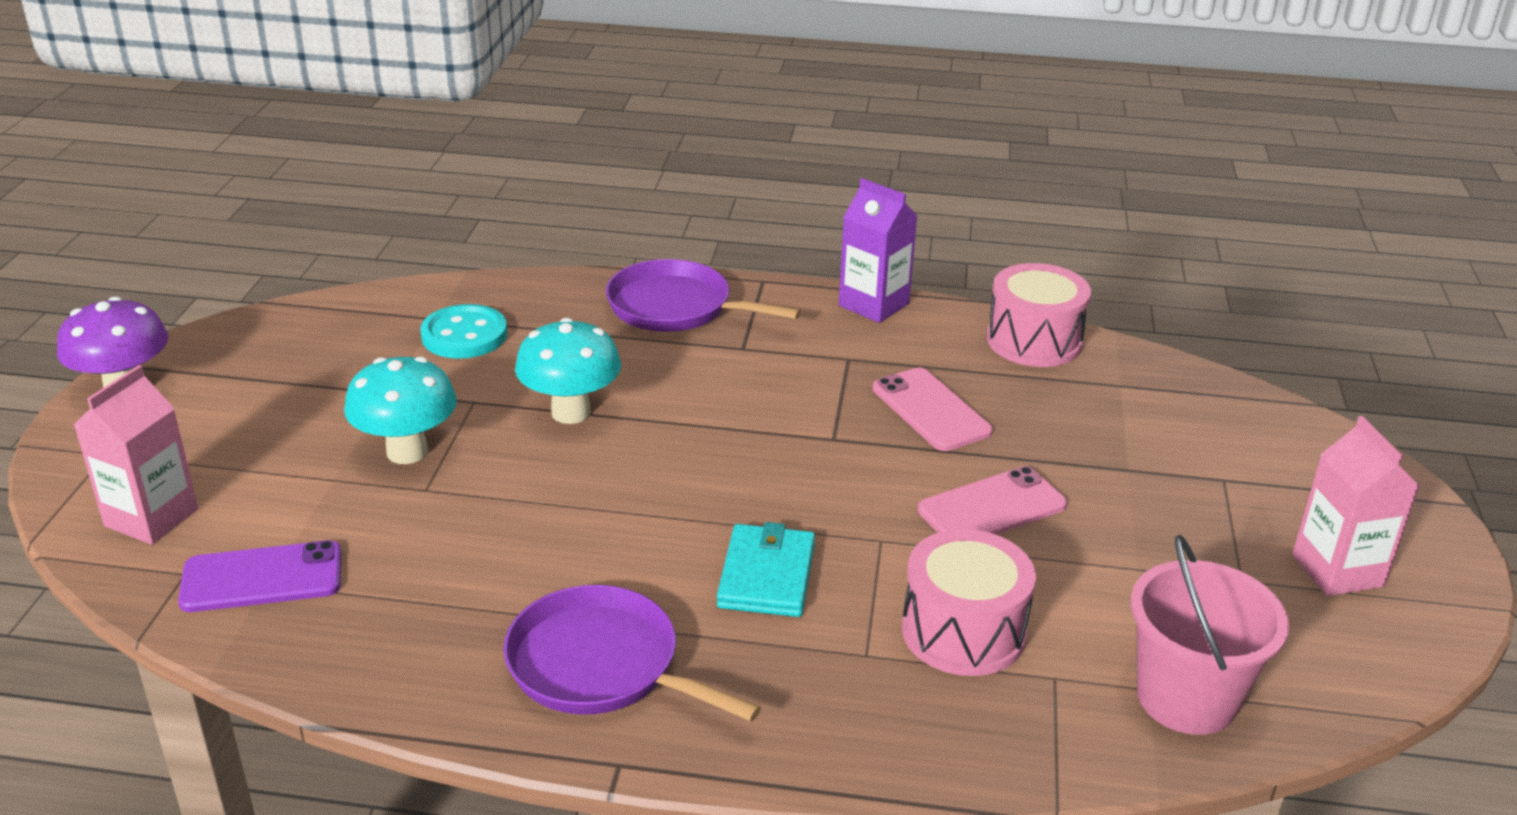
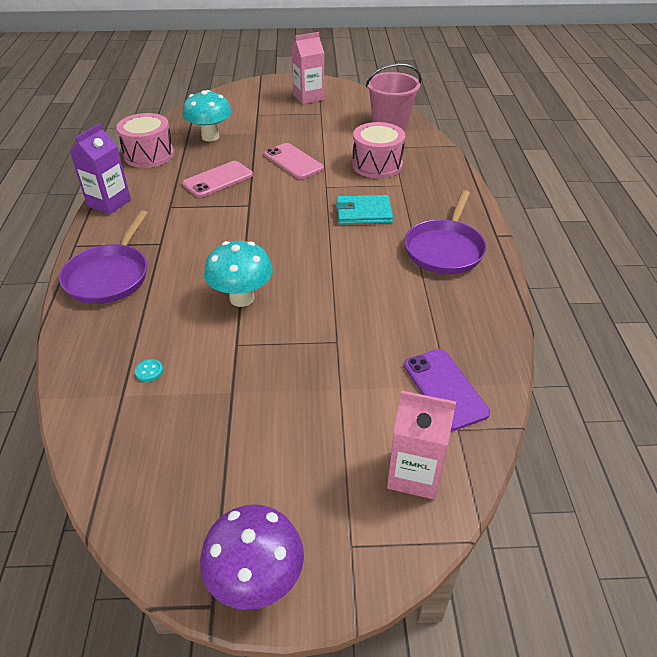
camera: 100 degrees left, 10 degrees up
(407, 452) = (301, 361): turquoise mushroom -> turquoise mushroom (210, 137)
(464, 335) = (149, 371): turquoise button -> turquoise button, size x0.42

